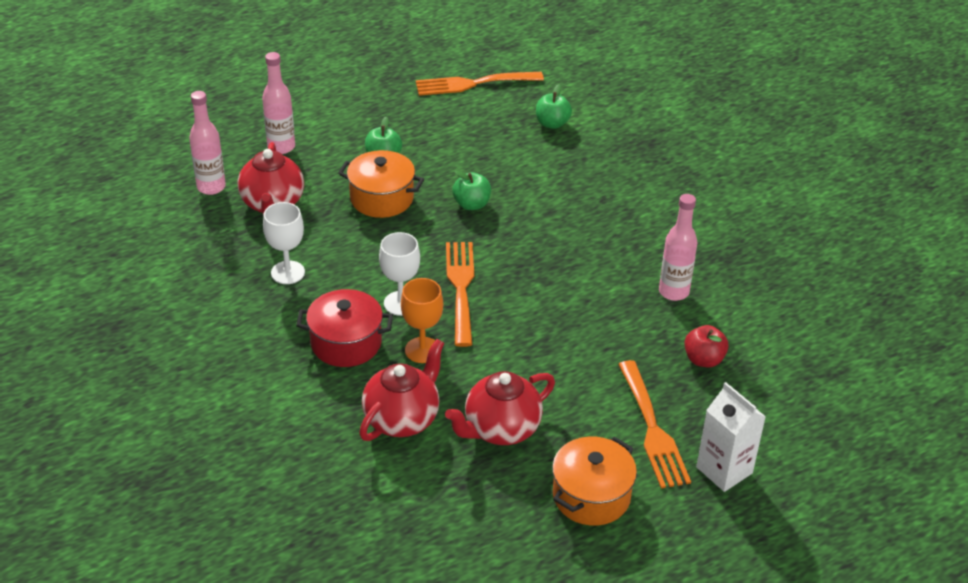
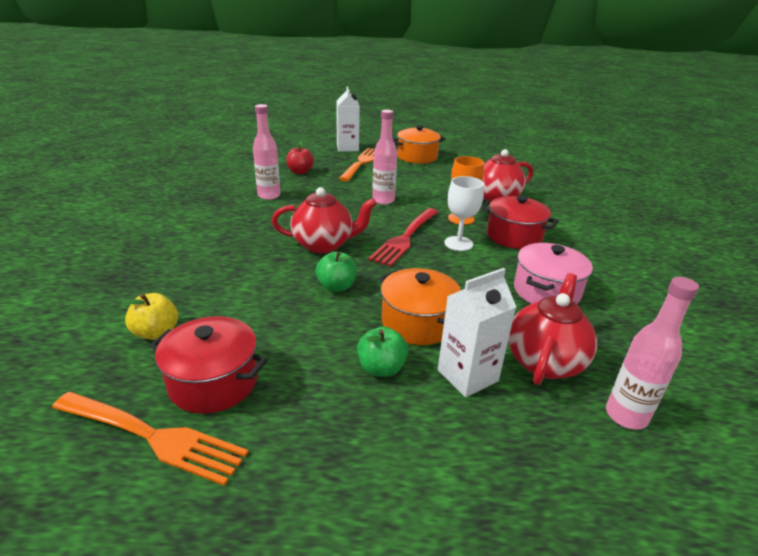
camera: 150 degrees left, 10 degrees down
(281, 147) = (509, 443): pink bottle -> pink bottle (383, 200)
(288, 272) = (546, 291): white goblet -> pink pot
(323, 174) = (467, 375): none -> white carton
(460, 288) = (405, 238): orange fork -> red fork
(477, 114) = (213, 382): none -> red pot
(500, 429) = (441, 181): red teapot -> red teapot (324, 245)
(552, 123) = (156, 332): green apple -> yellow apple

